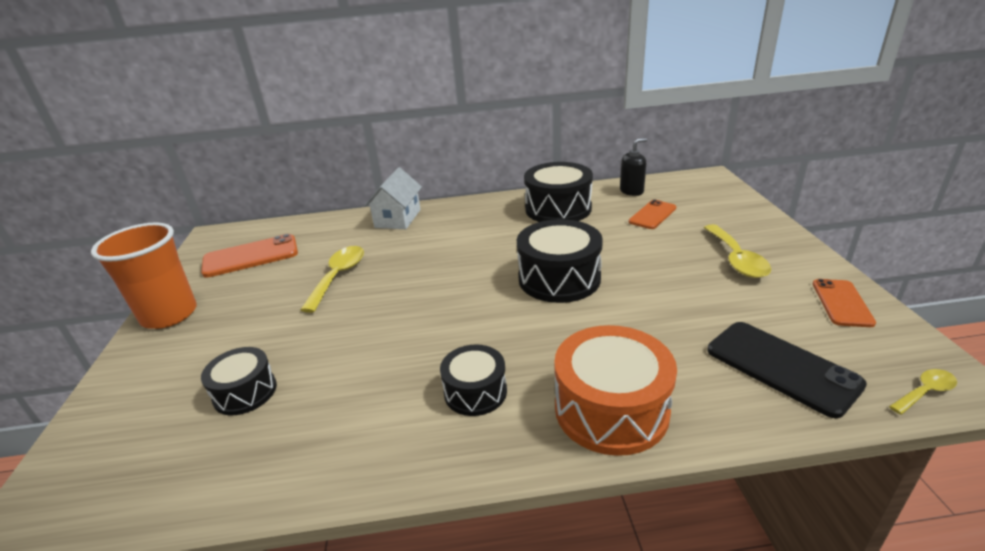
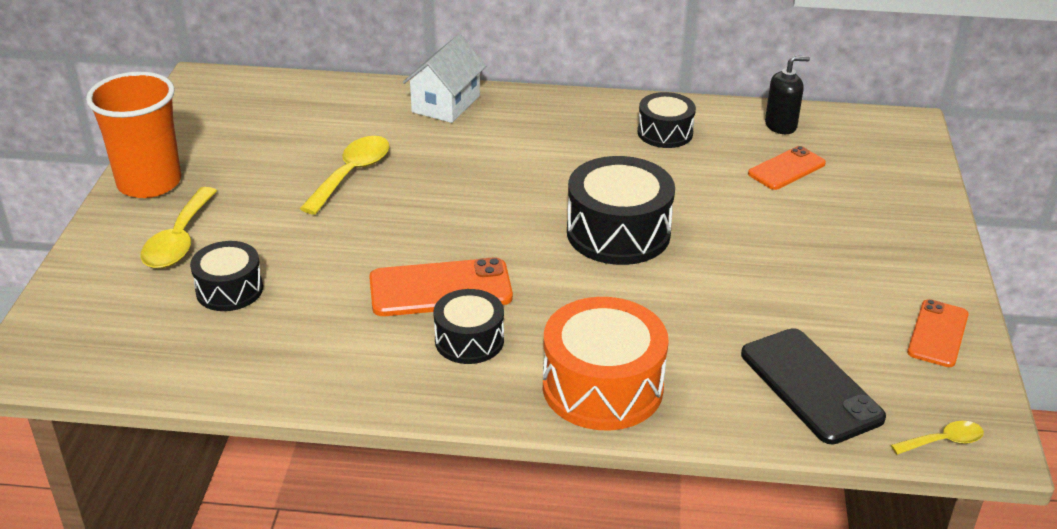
camera: 10 degrees right, 5 degrees up
(251, 256) = (248, 123): orange phone -> orange phone (440, 288)
(558, 209) = (665, 133): black drum -> black drum, size x0.60
(736, 259) = (853, 254): yellow spoon -> yellow spoon (179, 240)

